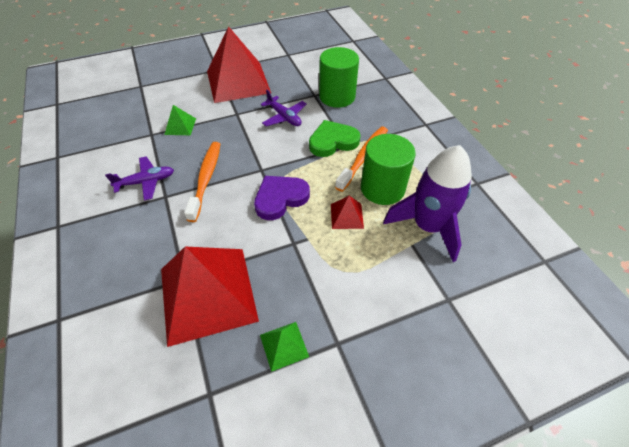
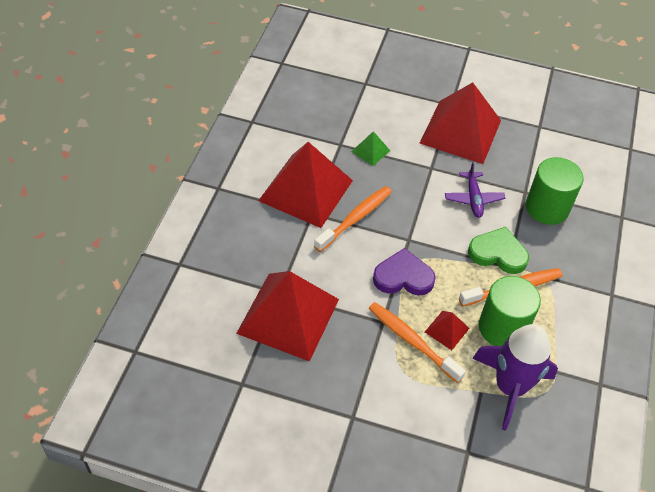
camera: 35 degrees right, 0 degrees up
(146, 182) = (305, 190): purple plane -> red pyramid
(284, 345) = (314, 390): green pyramid -> none
(329, 242) = (412, 341): none -> orange toothbrush

